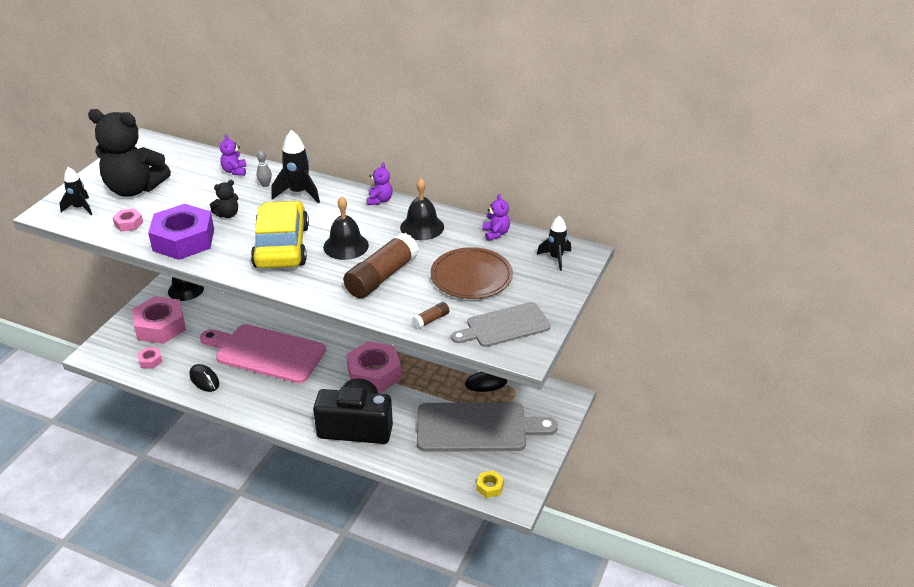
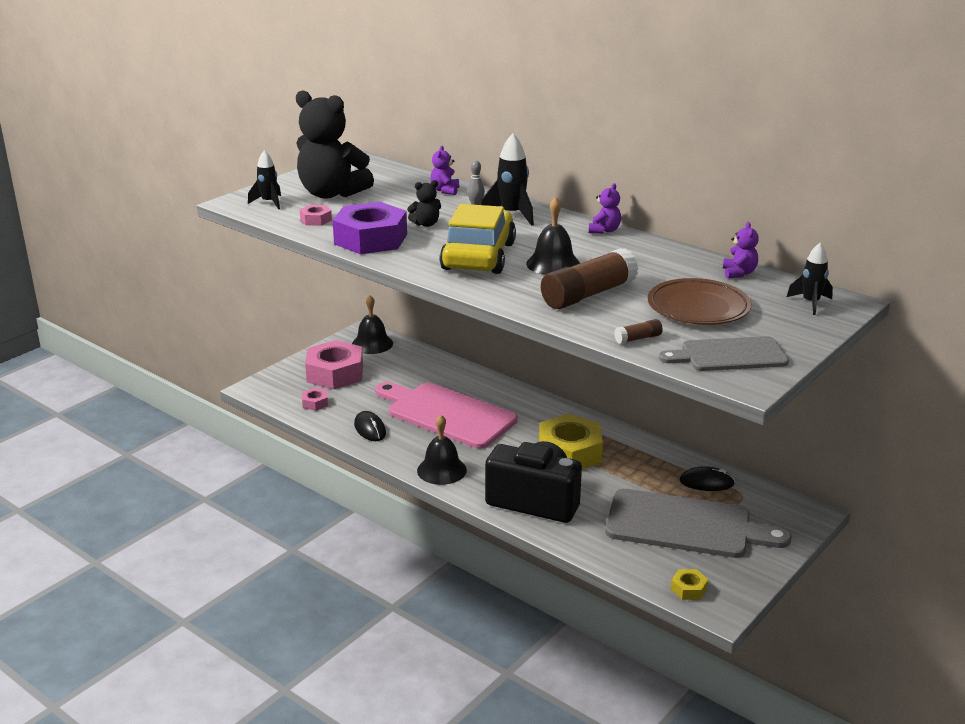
camera: 15 degrees right, 10 degrees down
(374, 373) = (569, 452): pink nut -> yellow nut
(422, 227) = (649, 258): black bell -> black bell (441, 470)

